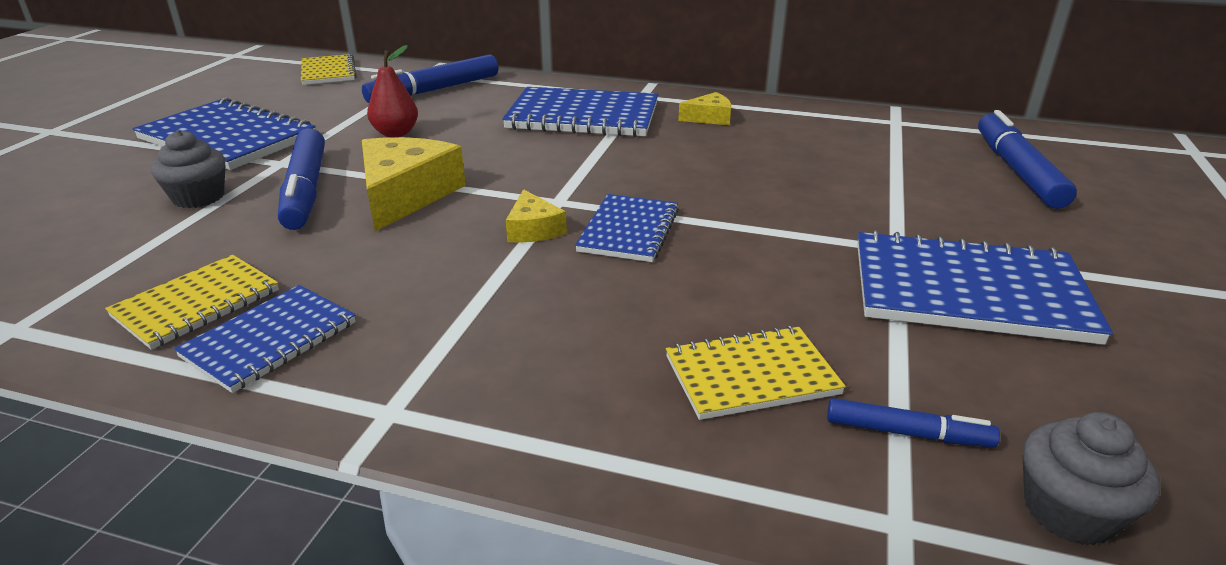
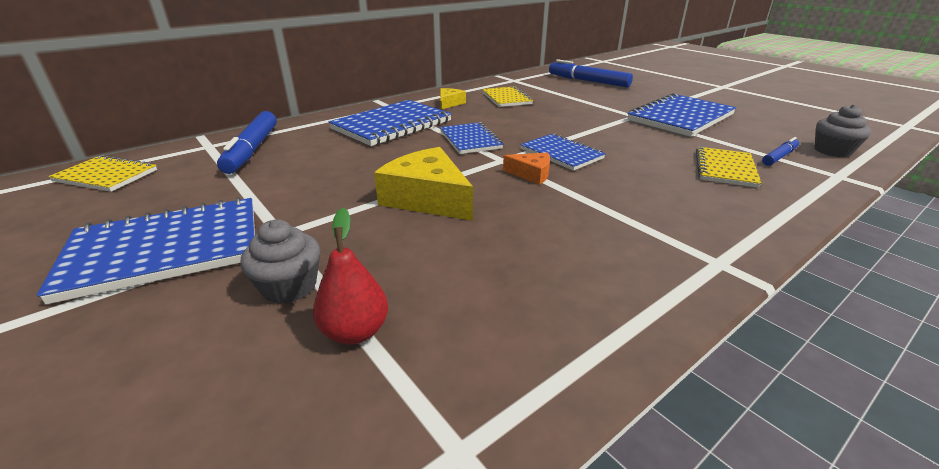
camera: 55 degrees left, 0 degrees up
(197, 303) = (513, 317): yellow notebook -> yellow notebook (506, 98)
(270, 340) = (602, 290): blue notebook -> blue notebook (470, 140)
(306, 190) = (358, 232): blue marker -> none
(396, 133) = (309, 179): red pear -> red pear (355, 332)
(533, 229) = (531, 174): yellow cheese -> orange cheese

